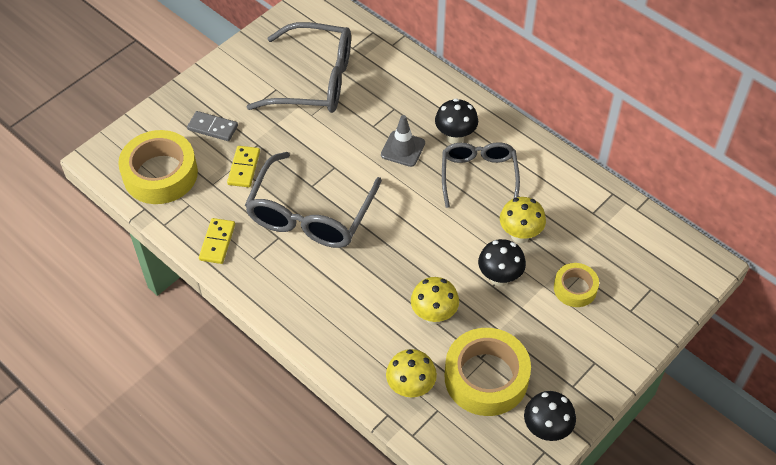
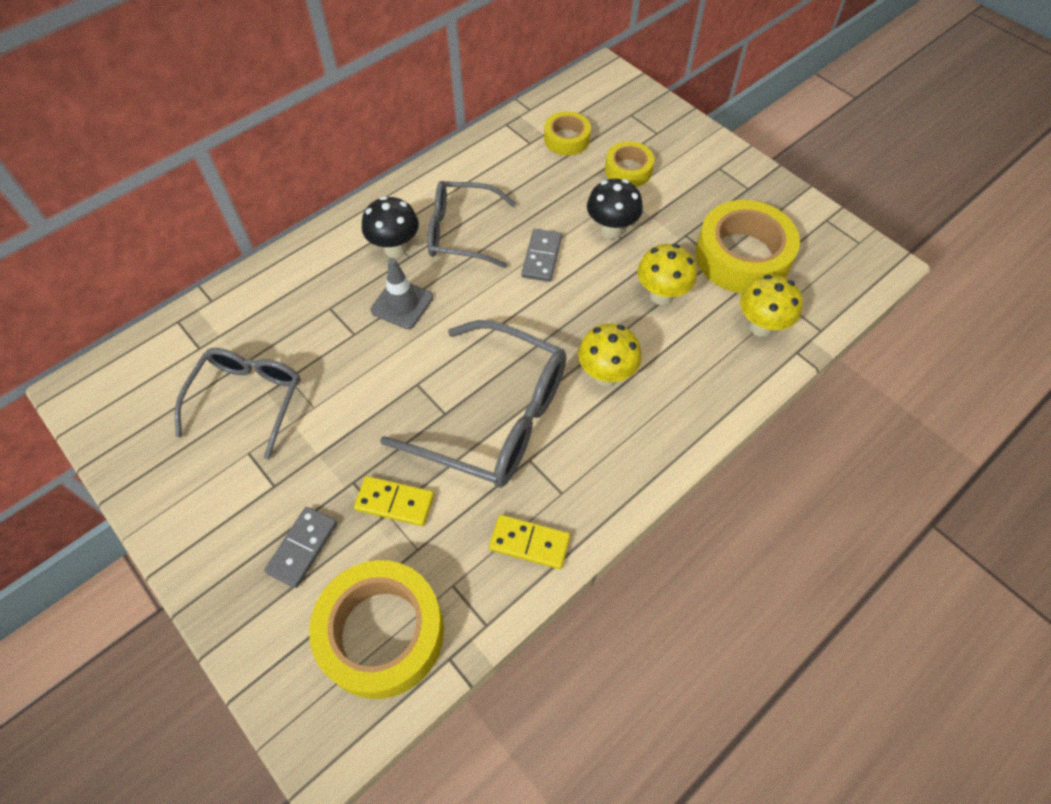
camera: 85 degrees left, 5 degrees up
(315, 81) = (248, 399): grey glasses -> grey glasses, size x0.66
(461, 231) = (541, 257): none -> grey domino
(520, 235) = (553, 205): yellow mushroom -> yellow mushroom (606, 375)
(546, 430) = (801, 215): black mushroom -> none
(604, 239) = (566, 139): none -> yellow tape

